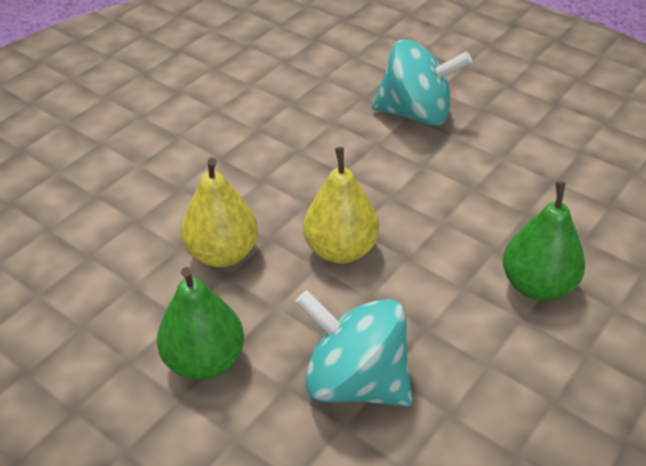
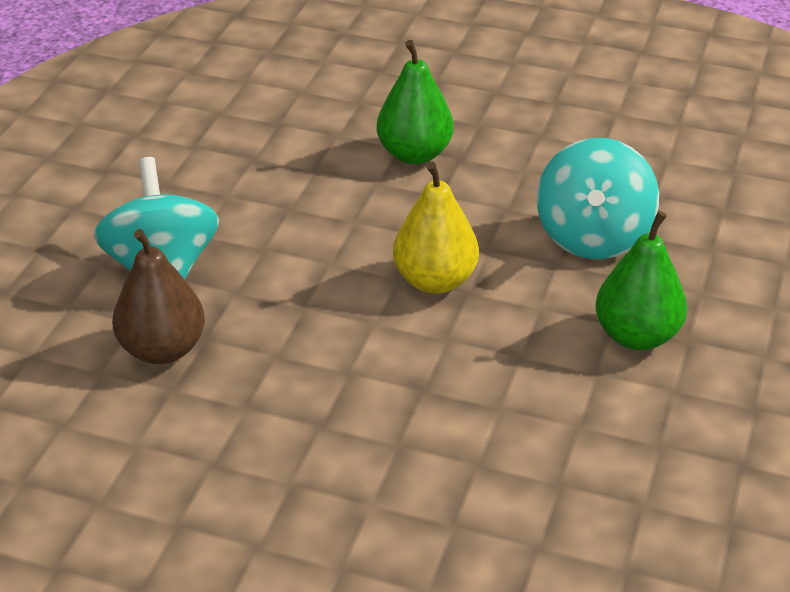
camera: 110 degrees left, 5 degrees down
(222, 253) = (490, 367): yellow pear -> none
(330, 103) = (162, 349): none -> brown pear

